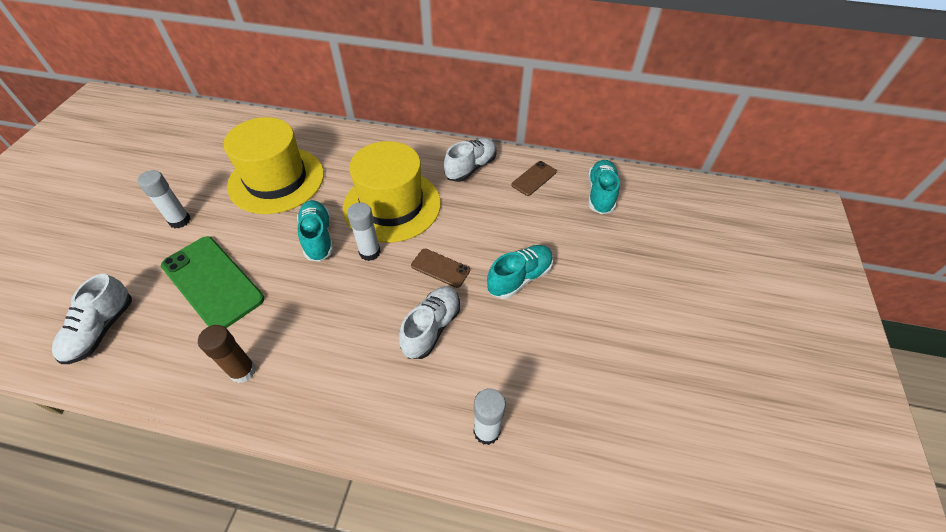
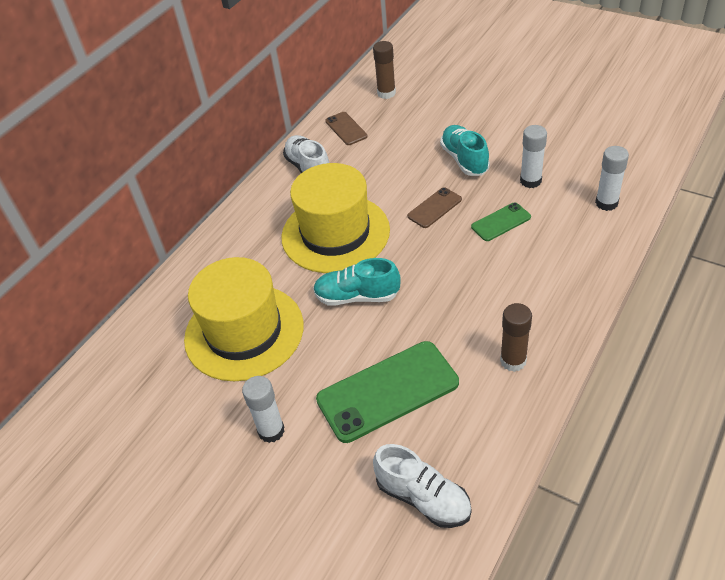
camera: 65 degrees left, 5 degrees down
(370, 252) = (395, 256): white glue stick -> white glue stick (530, 181)
(431, 328) = (501, 222): white shoe -> green phone
(600, 194) = (386, 93): turquoise shoe -> brown glue stick

